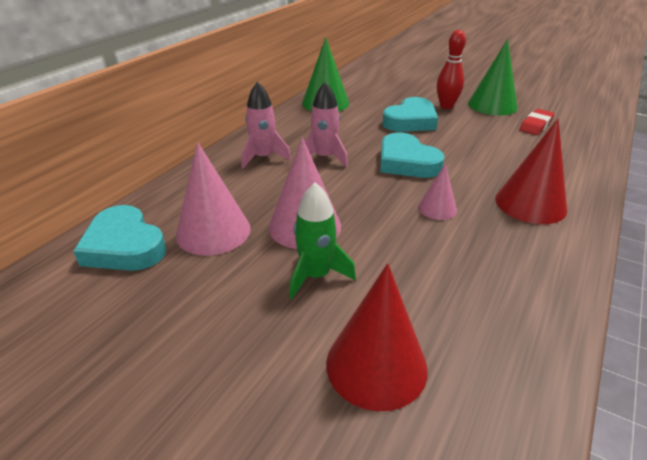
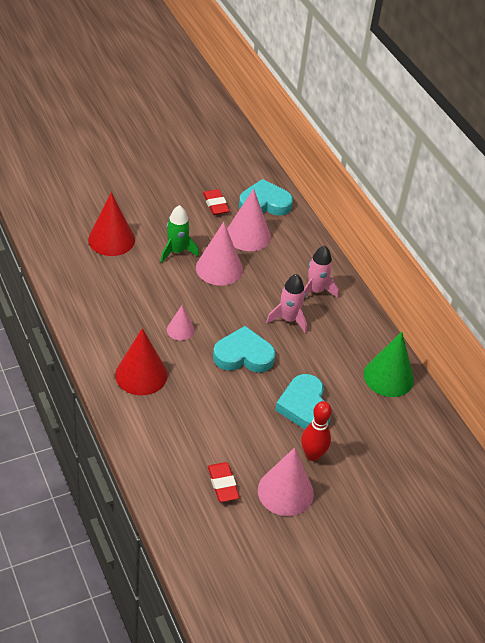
camera: 120 degrees right, 10 degrees up
(164, 291) = (215, 204): none -> red eraser
(492, 105) = (285, 491): green cone -> pink cone

